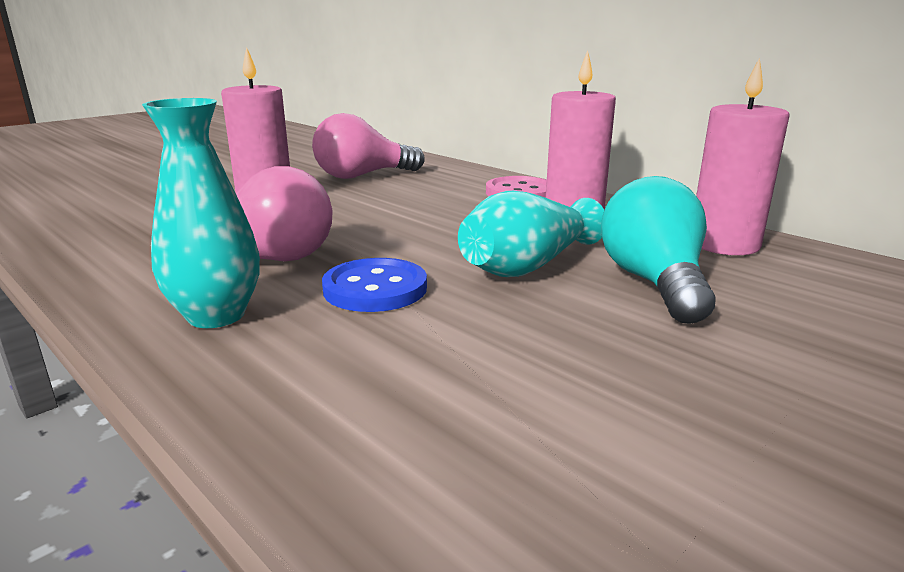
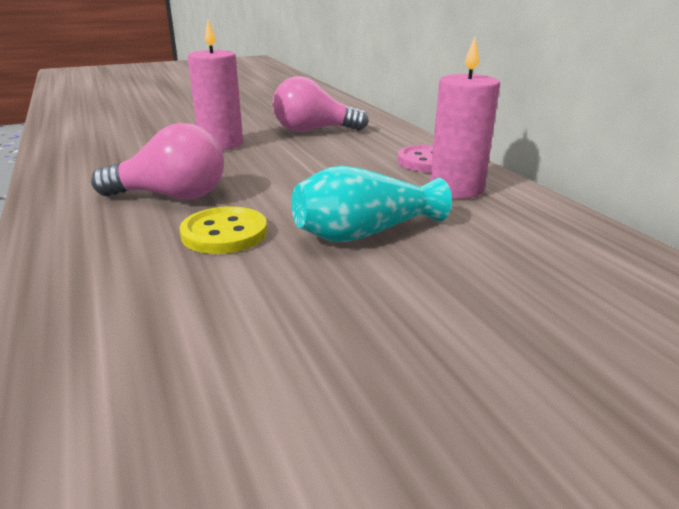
camera: 20 degrees right, 5 degrees up
(216, 315) = (98, 235): turquoise vase -> none
(375, 289) = (224, 233): blue button -> yellow button
(654, 283) = (459, 269): turquoise light bulb -> none
(724, 244) = (572, 241): pink candle -> none

